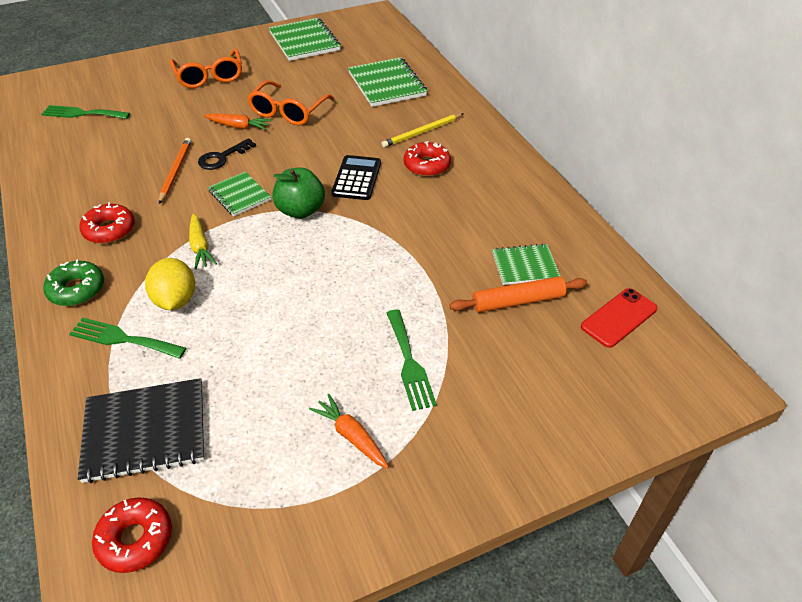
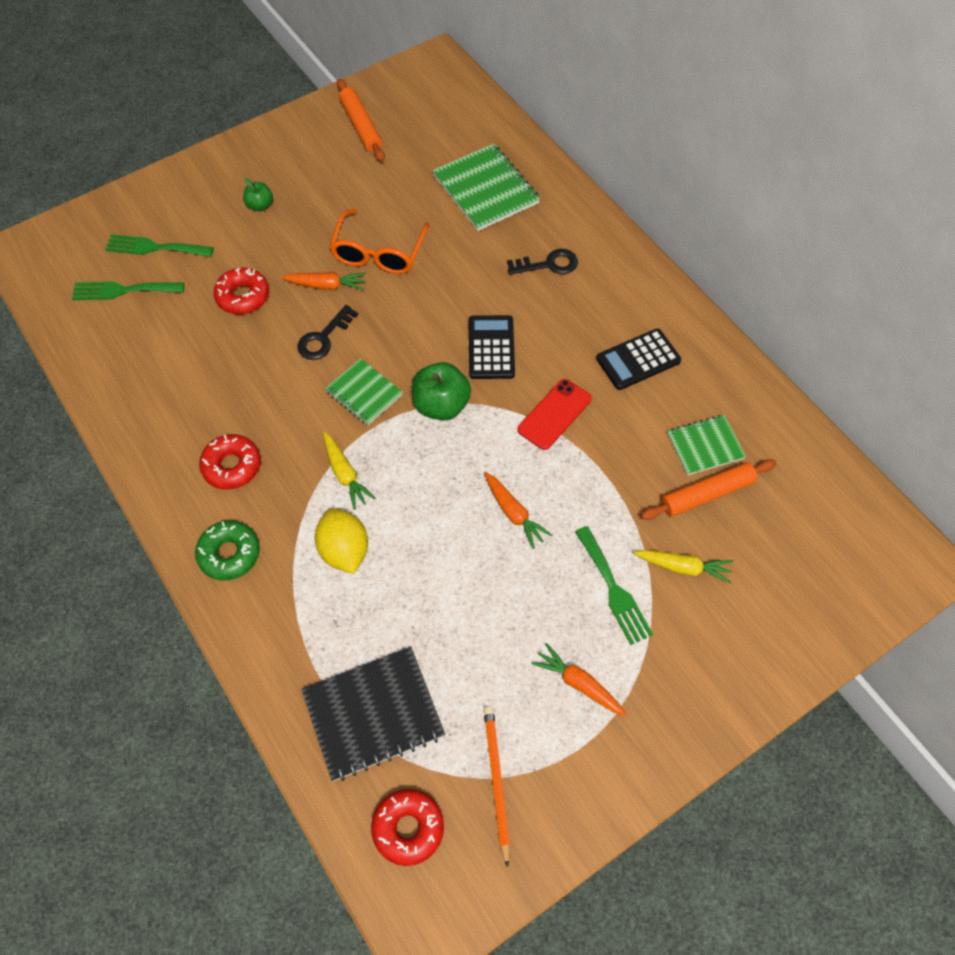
camera: 10 degrees left, 15 degrees up
(123, 339) = (306, 609): green fork -> green fork (154, 247)
(175, 171) = (275, 368): orange pencil -> orange pencil (496, 782)
(209, 77) = (260, 205): orange glasses -> green apple
(304, 41) = (361, 126): green notebook -> orange rolling pin
(335, 292) = (513, 513): none -> orange carrot
(422, 132) = (548, 264): yellow pencil -> black key
(427, 165) = (566, 316): red donut -> red donut (243, 296)
(480, 200) = (638, 360): none -> black calculator
(480, 354) = (682, 567): none -> yellow carrot
(619, 318) = (812, 499): red phone -> red phone (554, 414)

